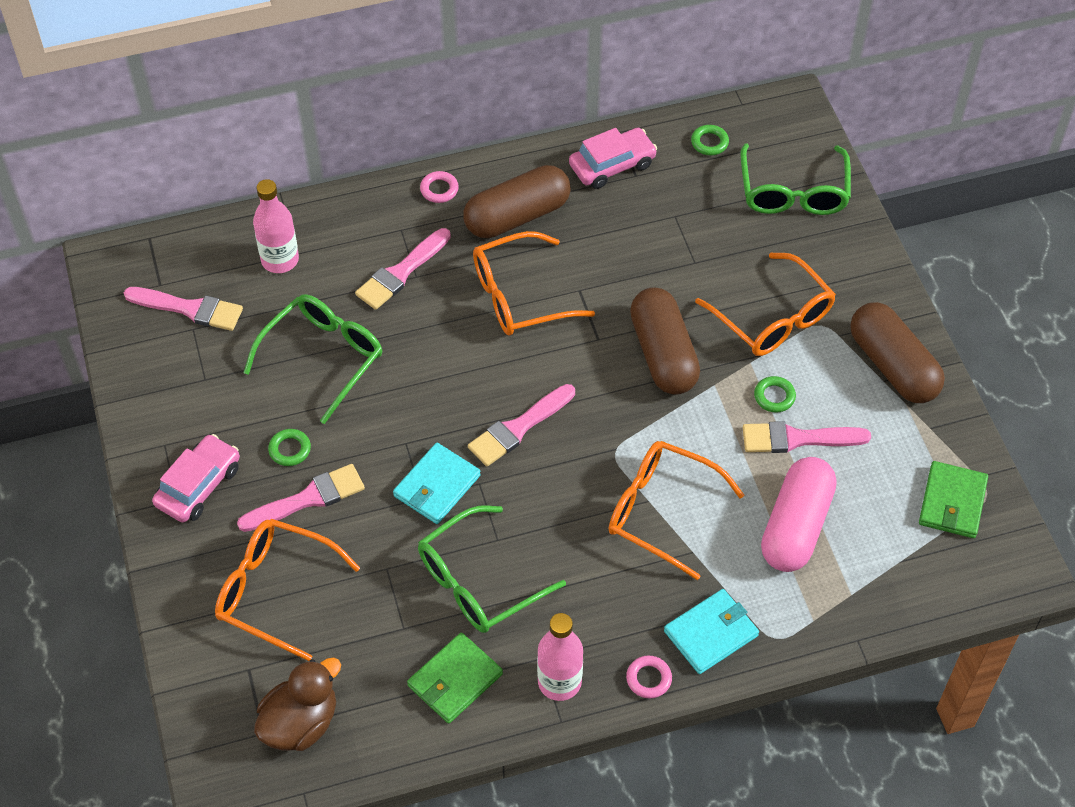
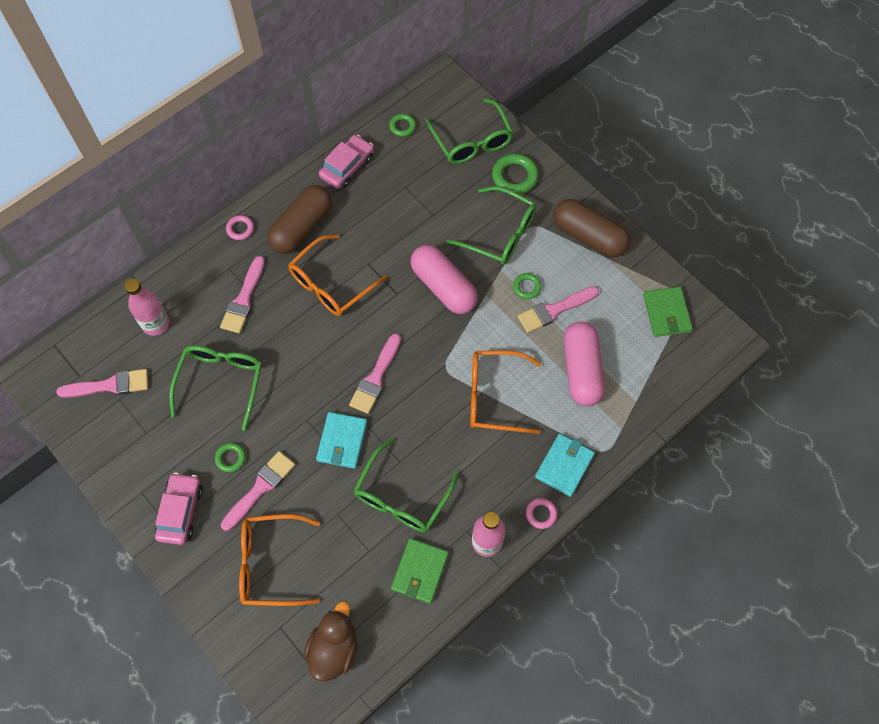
camera: 25 degrees left, 10 degrees up
(663, 354) = (443, 287): brown capsule -> pink capsule
(773, 318) = (500, 233): orange glasses -> green glasses
(828, 256) = (514, 177): none -> green ring

